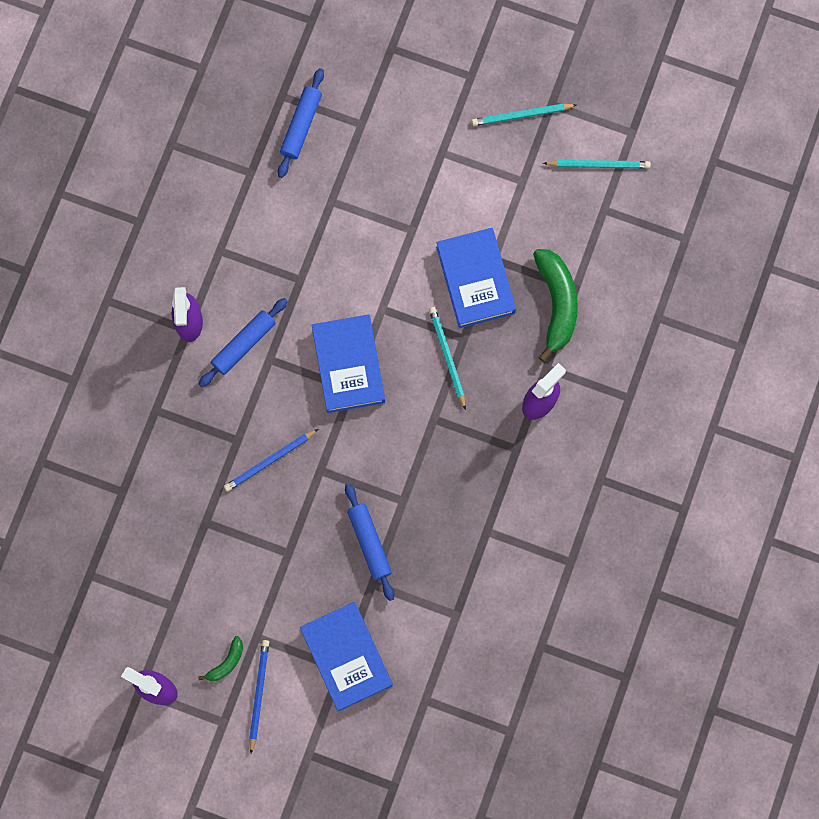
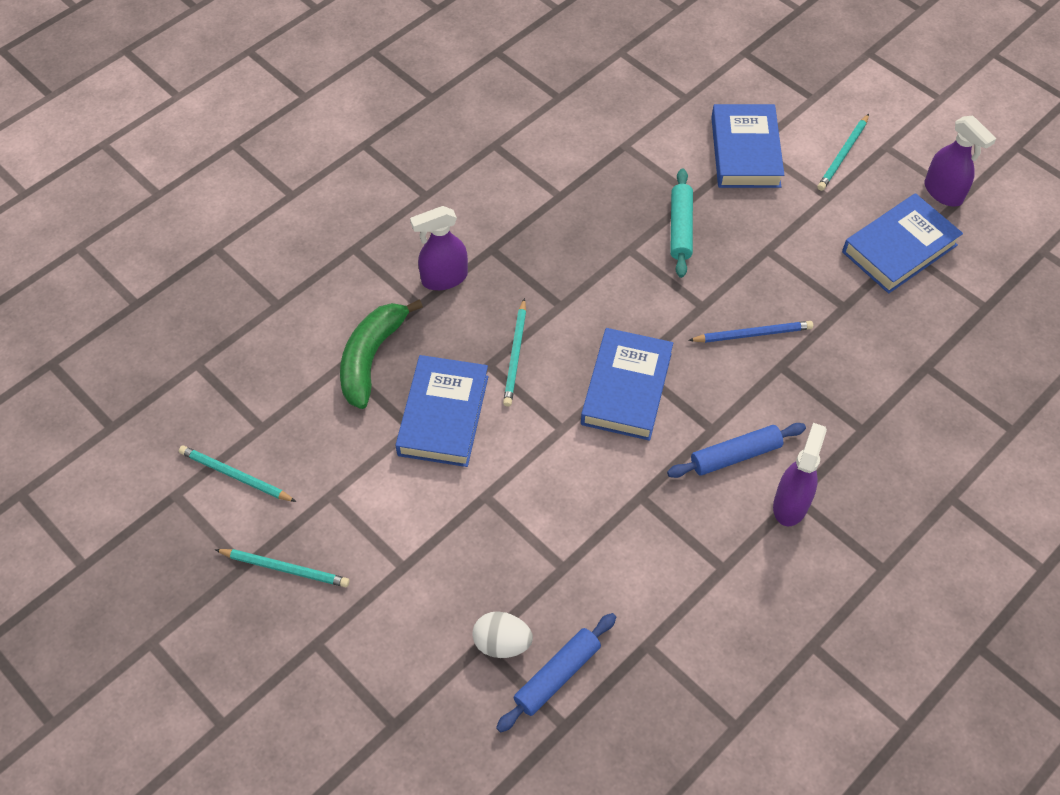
camera: 155 degrees left, 20 degrees down
(178, 606) = (899, 248): none -> blue book
(226, 662) = (866, 188): green banana -> none
(258, 694) = (843, 155): blue pencil -> turquoise pencil
(348, 131) = (502, 643): none -> white egg
(369, 543) = (680, 228): blue rolling pin -> turquoise rolling pin

